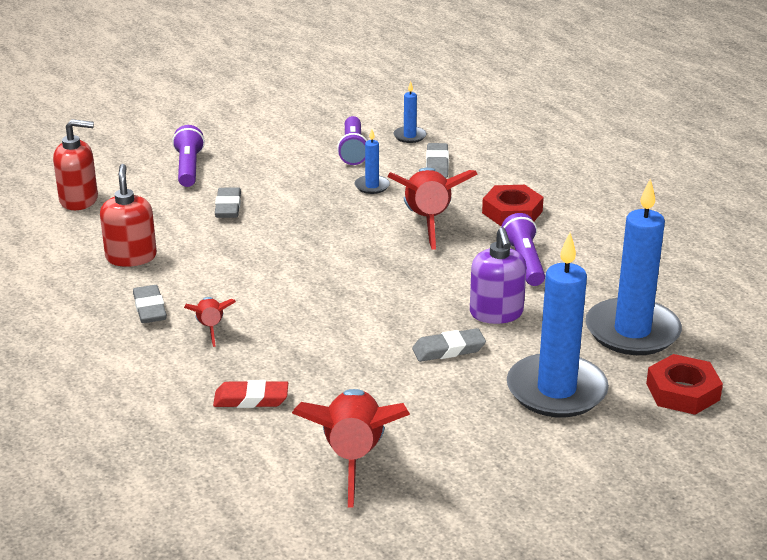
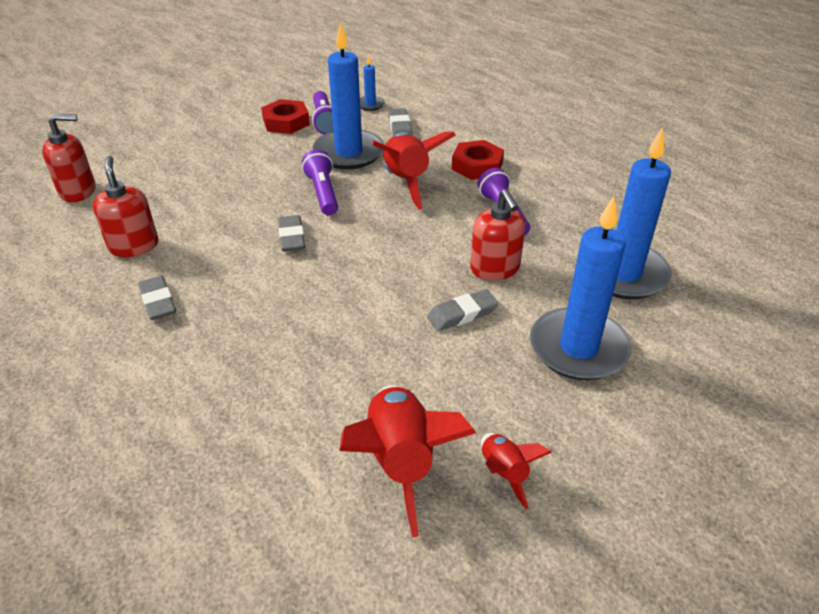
camera: 10 degrees left, 10 degrees up
(189, 168) = (180, 150): purple flashlight -> purple flashlight (323, 193)
(210, 328) = (223, 317): red rocket -> red rocket (504, 473)
(228, 207) = (222, 185): grey eraser -> grey eraser (292, 237)
(251, 399) = (278, 399): red eraser -> none
(372, 186) = (348, 153): blue candle -> blue candle, size x2.27
(496, 313) = (495, 269): purple soap dispenser -> red soap dispenser
(682, 392) = (694, 334): red nut -> red nut (286, 122)

